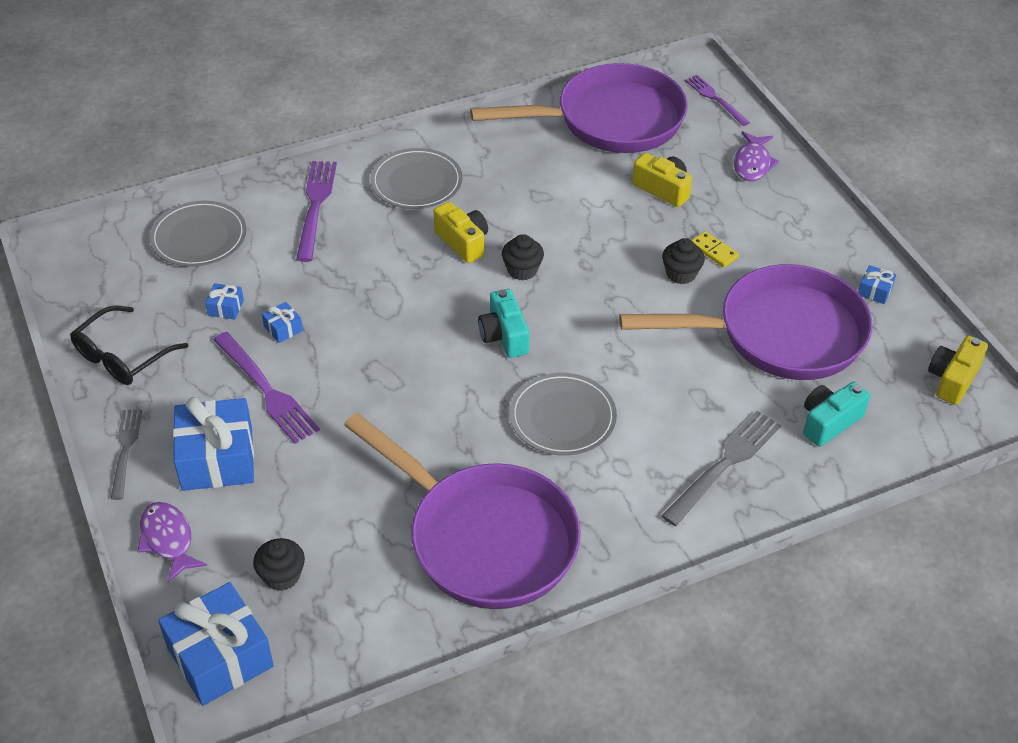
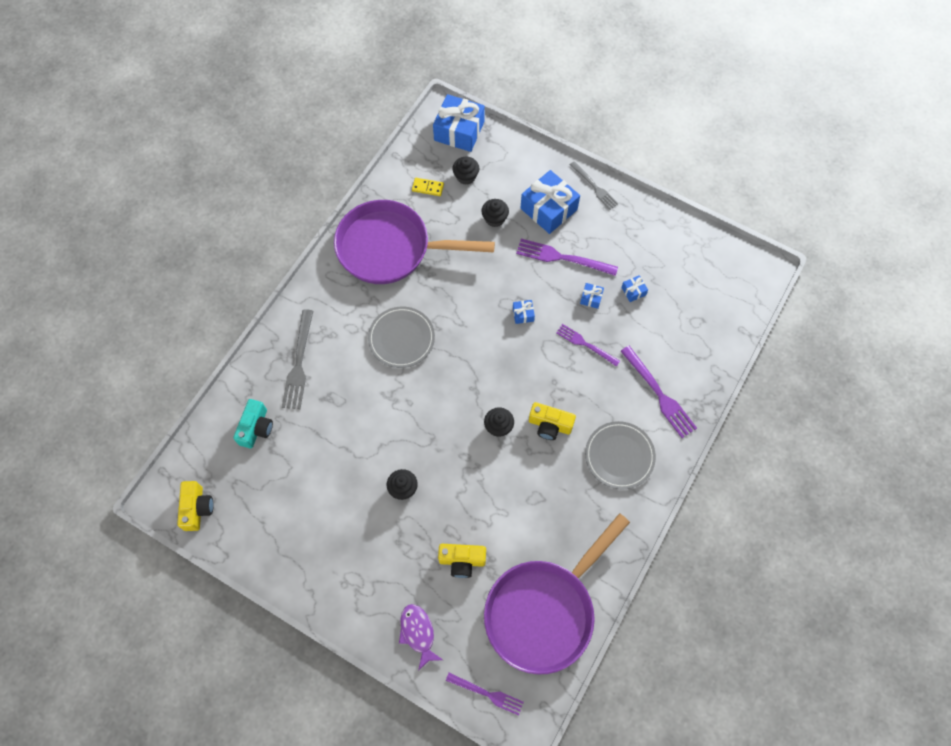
camera: 145 degrees right, 20 degrees up
(122, 357) = (651, 230): black glasses -> none
(168, 540) = (530, 161): purple fish -> none
(199, 237) = (698, 326): grey plate -> none
(302, 490) = (494, 219): none -> black cupcake
(342, 289) = (585, 344): none -> purple fork
(504, 336) = (471, 371): turquoise camera -> none
(714, 251) = (394, 523): yellow domino -> yellow domino (428, 187)
(780, 334) = (316, 477): purple pan -> none
(874, 291) = (275, 555): blue gift -> blue gift (523, 314)

